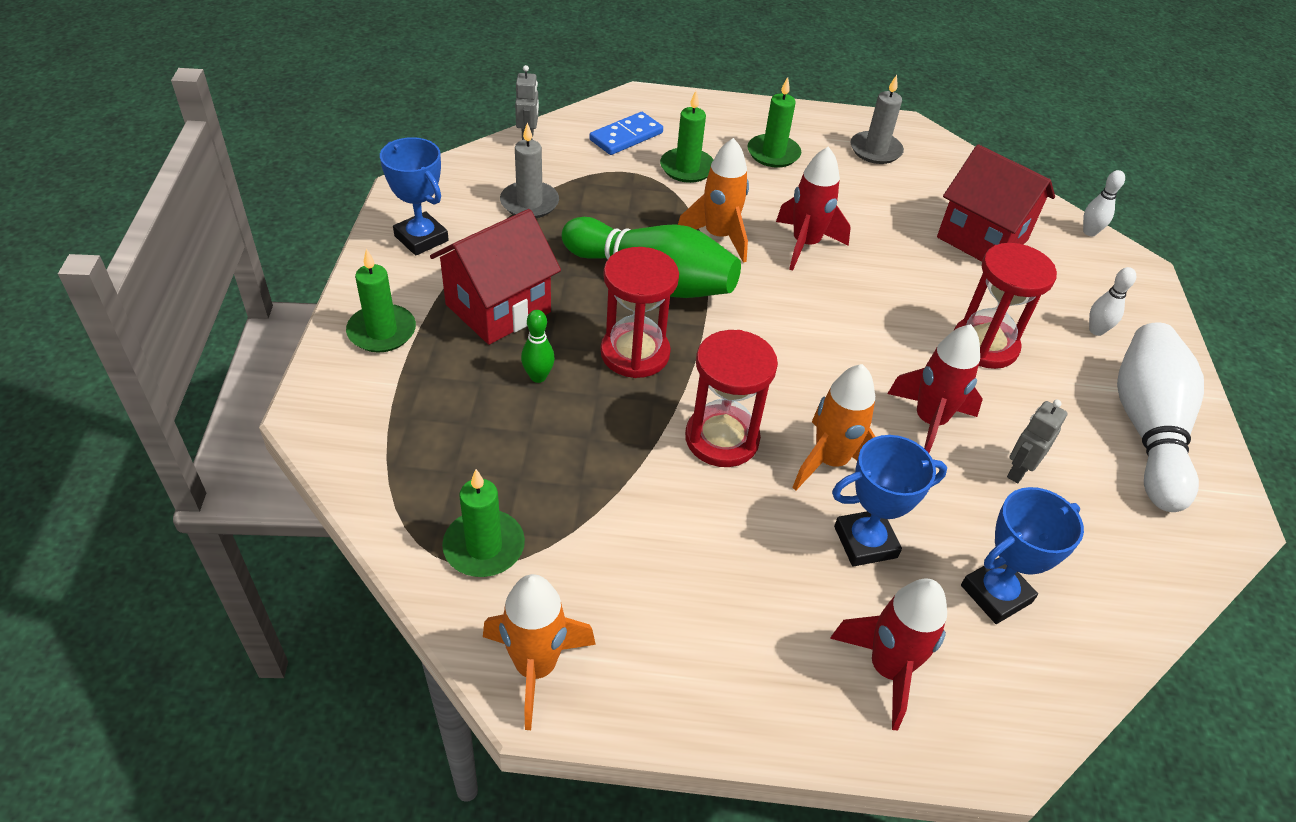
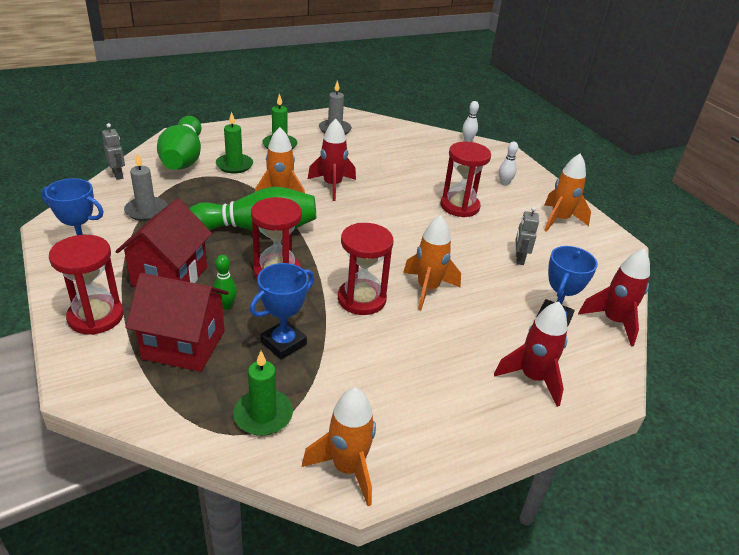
camera: 30 degrees left, 10 degrees down
(382, 331) = (96, 317): green candle -> red hourglass
(626, 136) = (183, 158): blue domino -> green bowling pin
(865, 542) = (475, 321): blue trophy -> blue trophy (283, 343)
(929, 422) = (461, 251): red rocket -> red rocket (613, 321)
(982, 239) = (420, 157): red house -> red house (184, 345)
(1147, 430) = (559, 220): white bowling pin -> orange rocket

